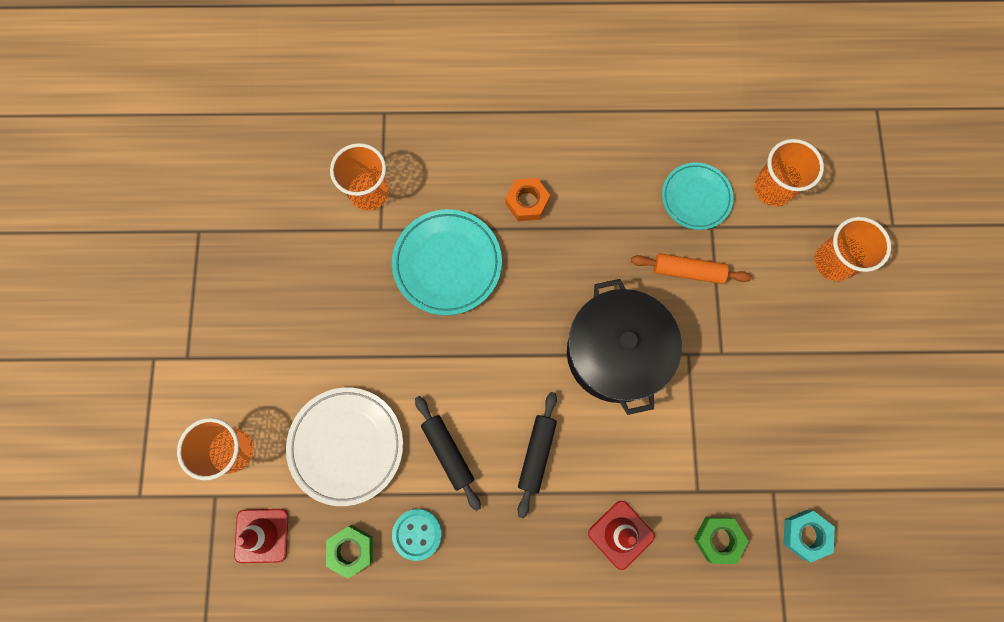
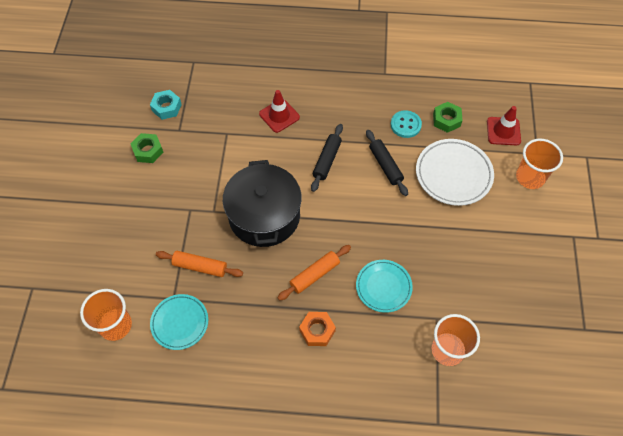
camera: 175 degrees left, 15 degrees down
(447, 264) = (383, 287): turquoise plate -> turquoise plate, size x0.67
(537, 273) = (314, 275): none -> orange rolling pin
(718, 539) = (220, 109): green nut -> green nut (148, 151)
(833, 262) = (88, 264): orange cup -> none

